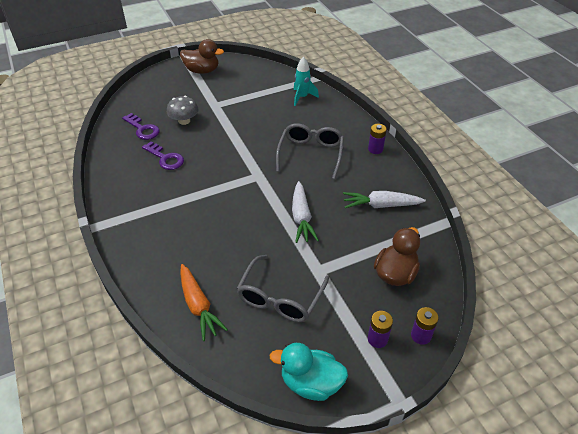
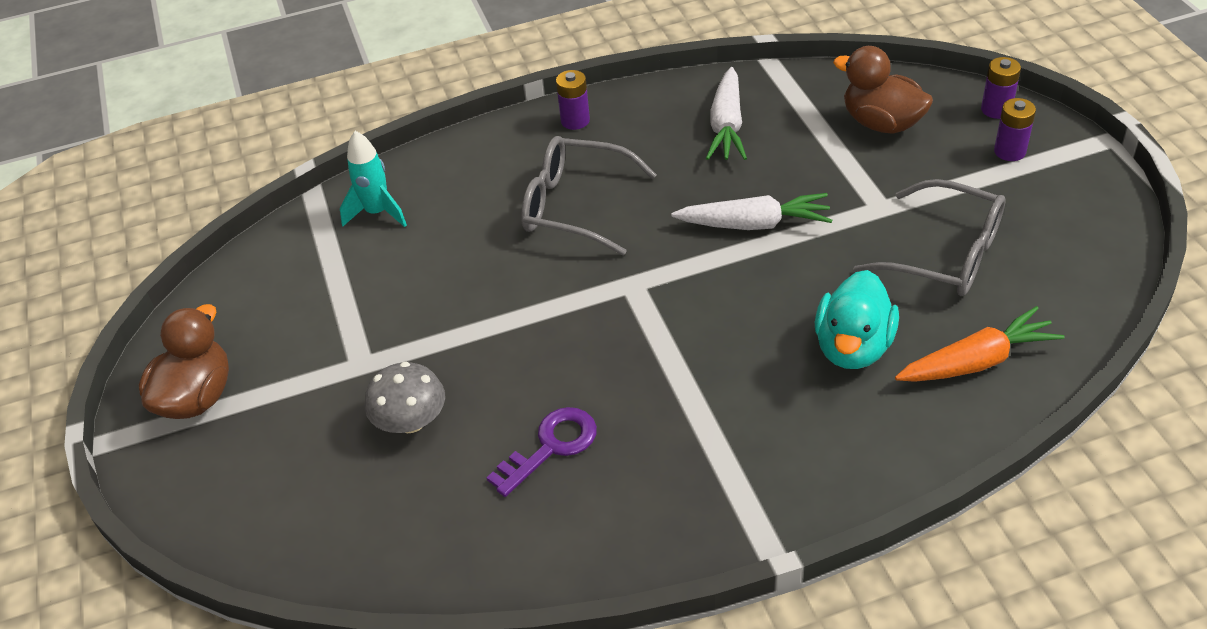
camera: 80 degrees left, 0 degrees up
(142, 129) = (424, 506): purple key -> none
(311, 383) = (1101, 223): turquoise duck -> turquoise duck (853, 347)

